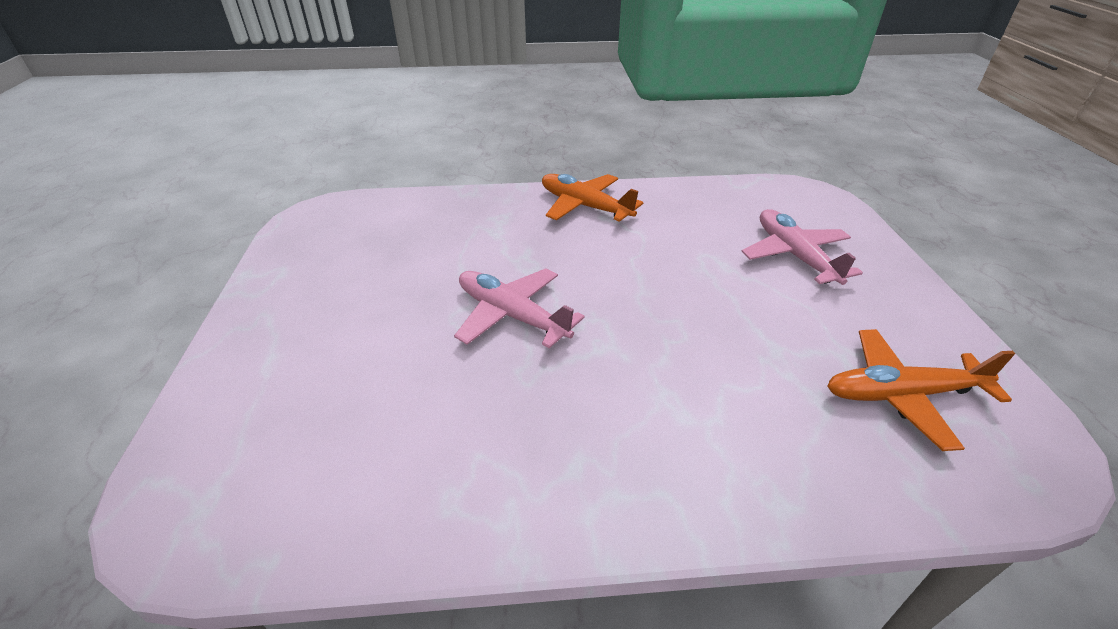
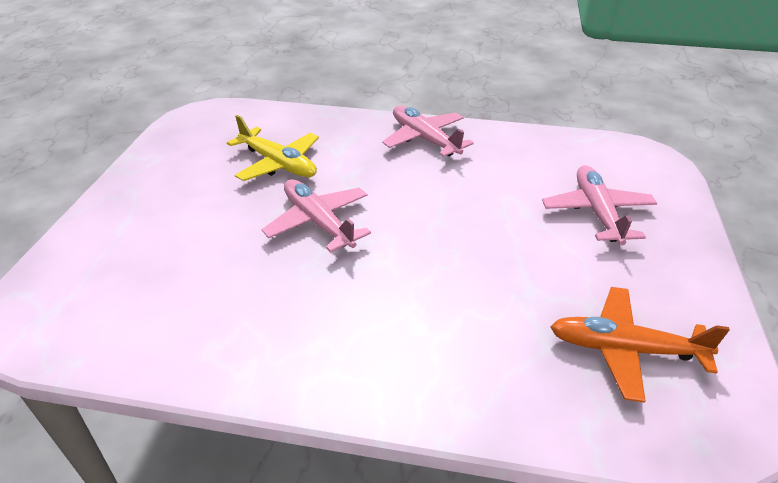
camera: 15 degrees right, 0 degrees up
(435, 256) = (278, 164): none -> yellow plane
(584, 206) = (424, 139): orange plane -> pink plane

